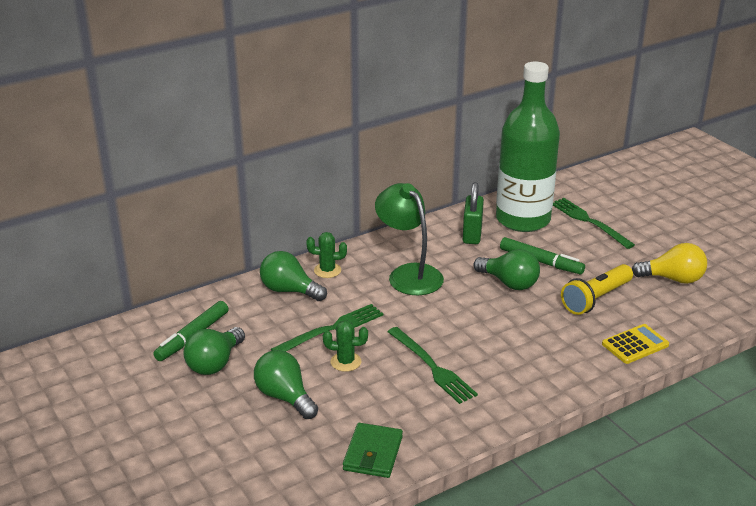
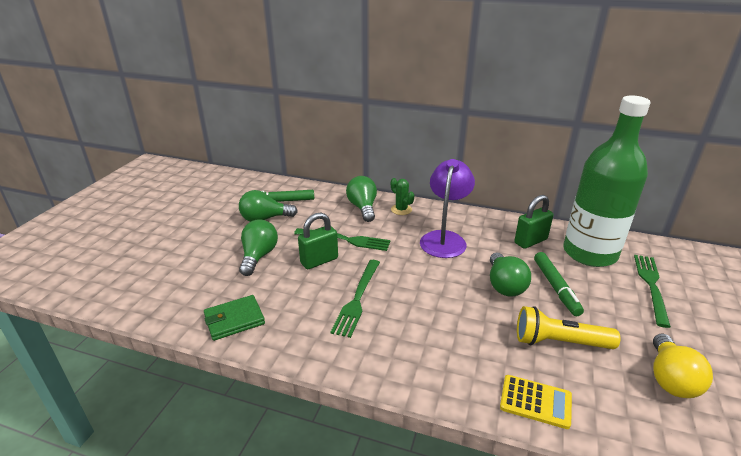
camera: 50 degrees right, 0 degrees up
(346, 362) = (319, 261): green cactus -> green padlock
(409, 274) = (444, 239): green lamp -> purple lamp
(673, 279) = (670, 379): yellow light bulb -> yellow light bulb turned 45 degrees clockwise

